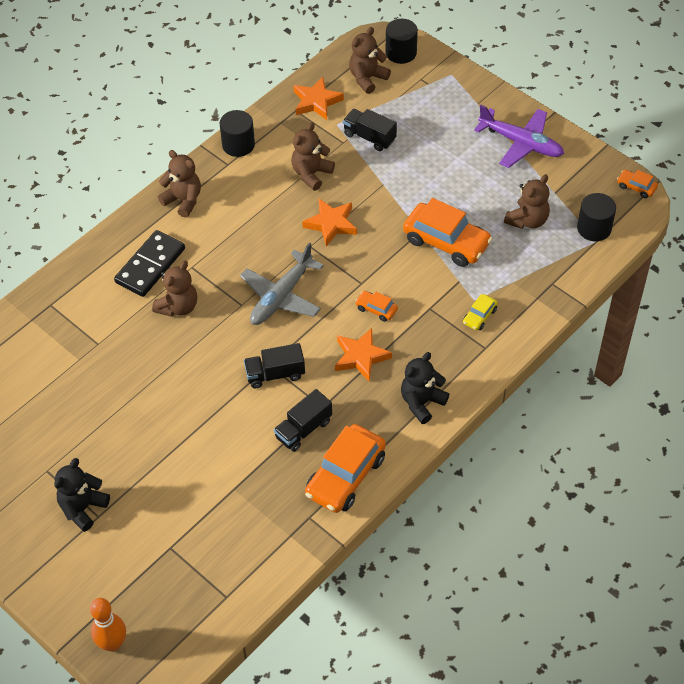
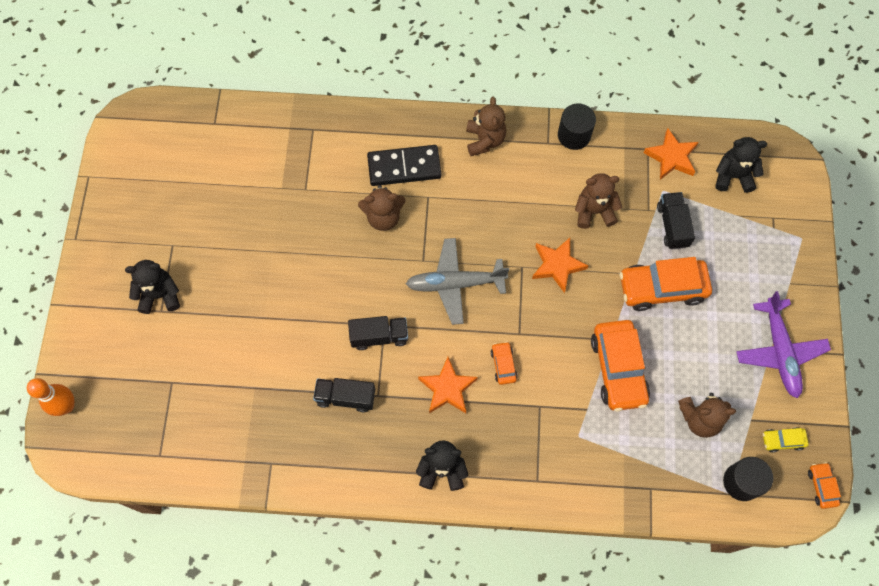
camera: 50 degrees right, 15 degrees up
(275, 374) = (379, 336): black truck -> black truck turned 135 degrees clockwise
(345, 476) = (328, 462): orange car -> orange car (662, 288)
(367, 78) = (733, 176): brown teddy bear -> black teddy bear
(401, 53) = (786, 180): black cylinder -> none
(479, 316) = (565, 453): yellow car -> yellow car (782, 440)

